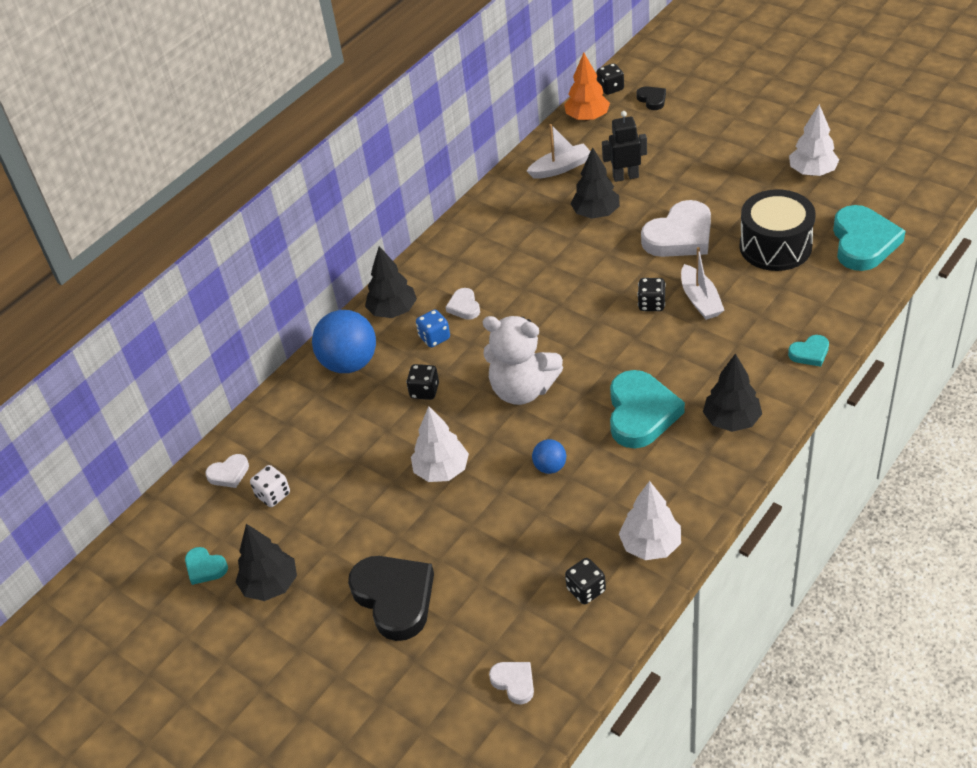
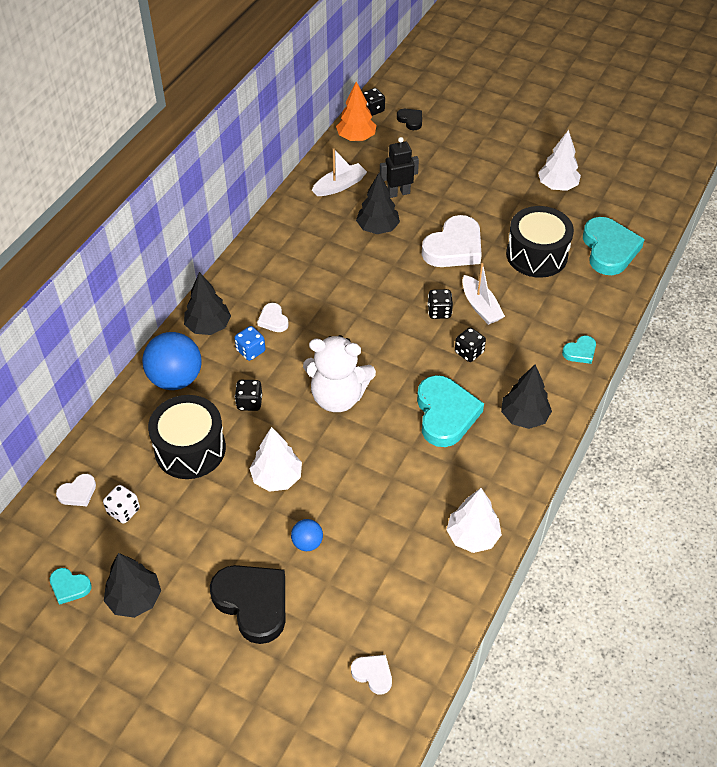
camera: 15 degrees left, 5 degrees up
(353, 436) = (190, 449): none -> black drum
(550, 467) = (373, 469): blue ball -> blue ball (307, 543)
(586, 590) = (423, 582): black dice -> black dice (469, 352)

